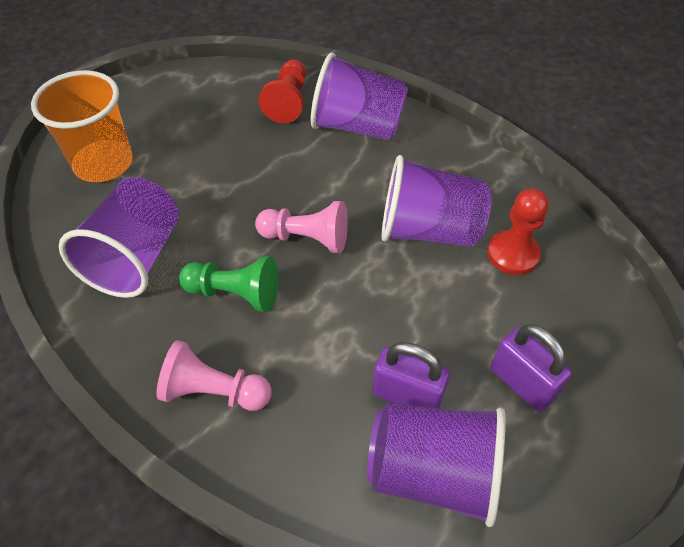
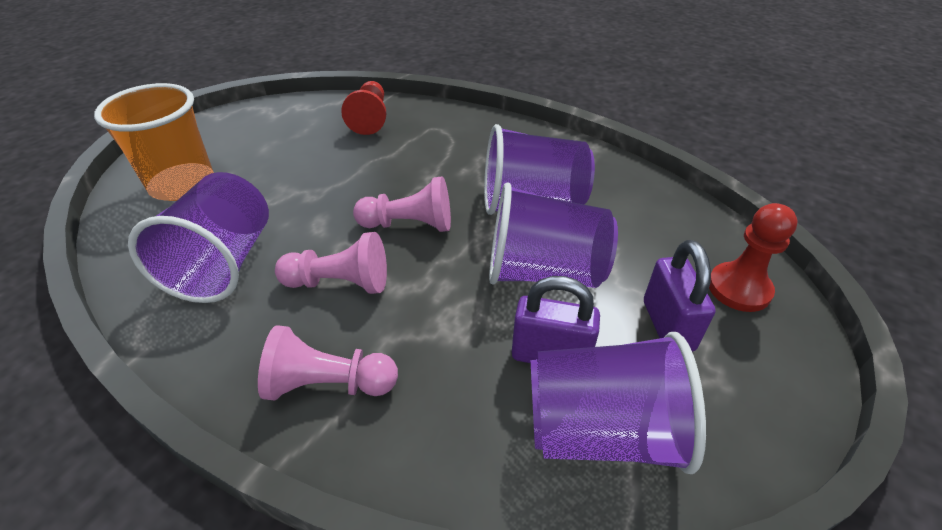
camera: 10 degrees left, 10 degrees down
(235, 293) = (340, 283): green pawn -> pink pawn
(357, 126) = (441, 130): purple cup -> purple cup (543, 272)
(513, 254) = (619, 214): red pawn -> red pawn (739, 289)
(521, 383) = (667, 325): purple padlock -> purple padlock turned 45 degrees clockwise

